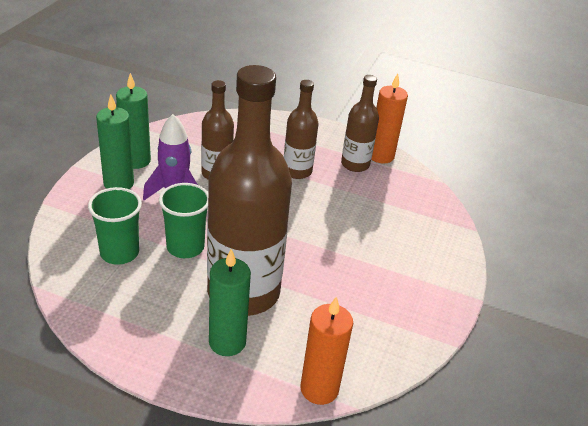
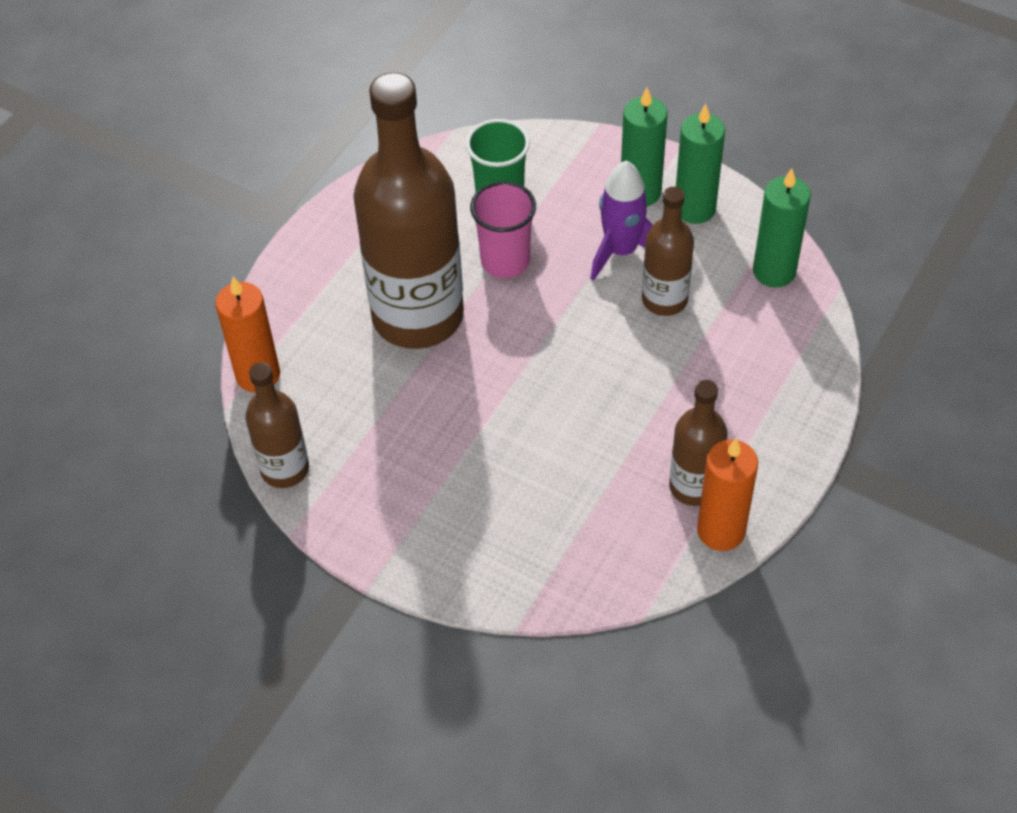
camera: 105 degrees right, 15 degrees up
(185, 247) = (505, 261): green cup -> pink cup
(227, 342) = (340, 296): green candle -> green candle (774, 271)
(297, 171) = (673, 402): brown bottle -> brown bottle (285, 469)

